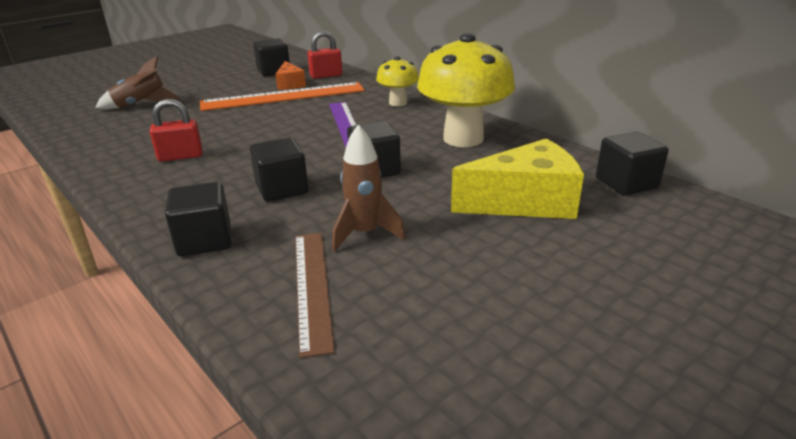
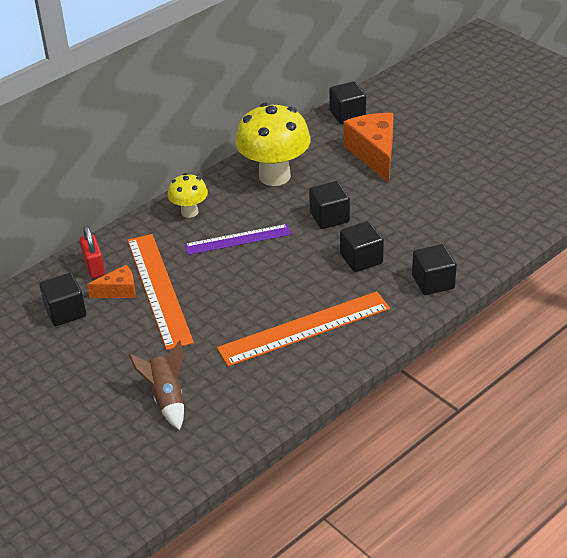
camera: 90 degrees left, 10 degrees up
(180, 156) = (304, 328): red padlock -> orange ruler
(312, 287) = (473, 230): brown ruler -> none
(365, 233) = (417, 215): brown rocket -> none
(525, 202) = (374, 154): yellow cheese -> orange cheese

